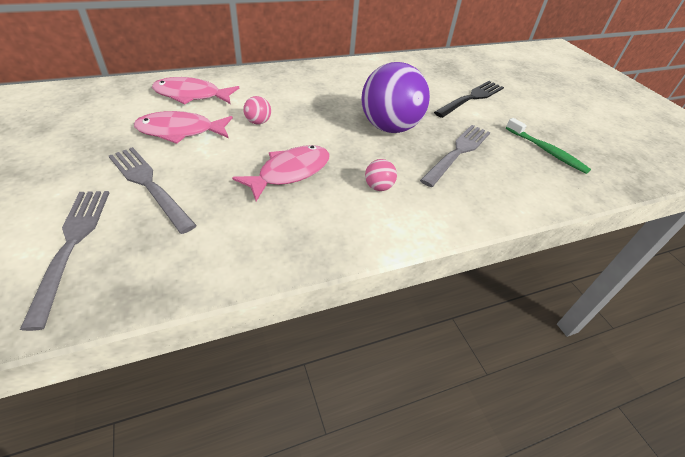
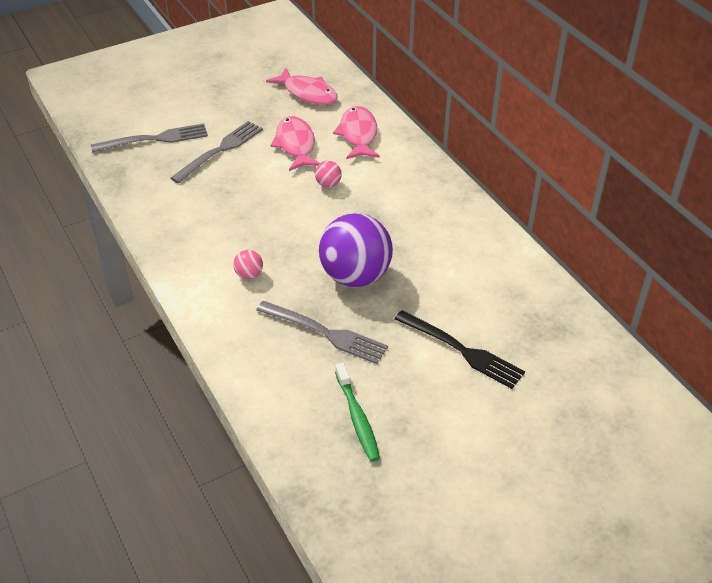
camera: 85 degrees right, 0 degrees up
(290, 172) = (256, 217): pink fish -> pink fish (308, 93)
(546, 151) = (357, 418): green toothbrush -> green toothbrush turned 60 degrees counterclockwise

